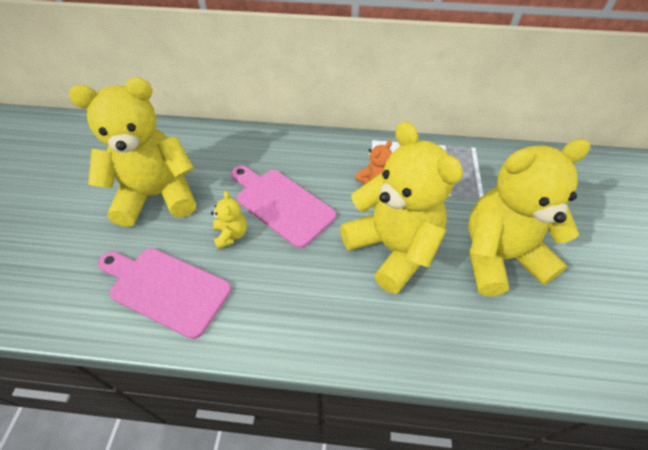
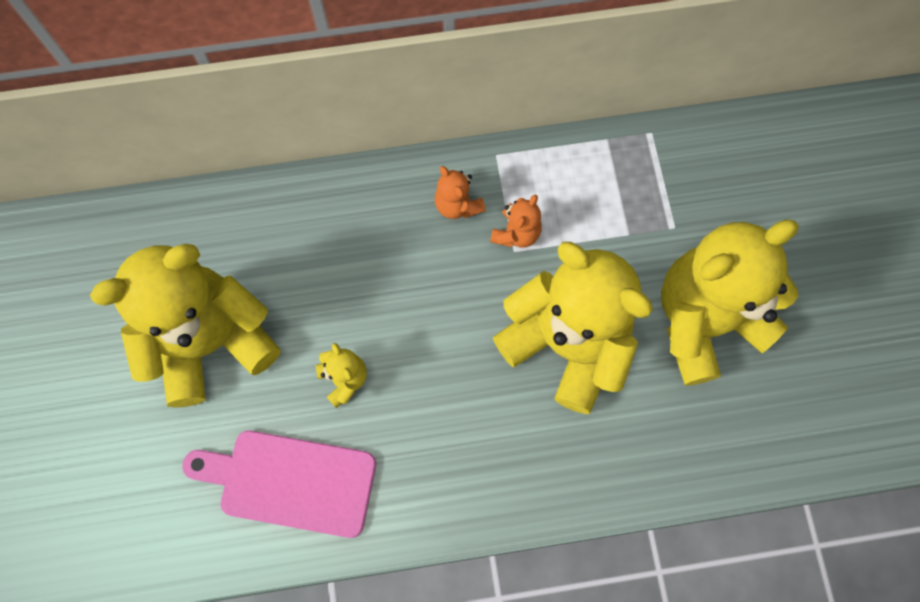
camera: 15 degrees left, 20 degrees up
(281, 204) = (396, 310): pink cutting board -> none
(340, 158) = (457, 205): none -> orange teddy bear

